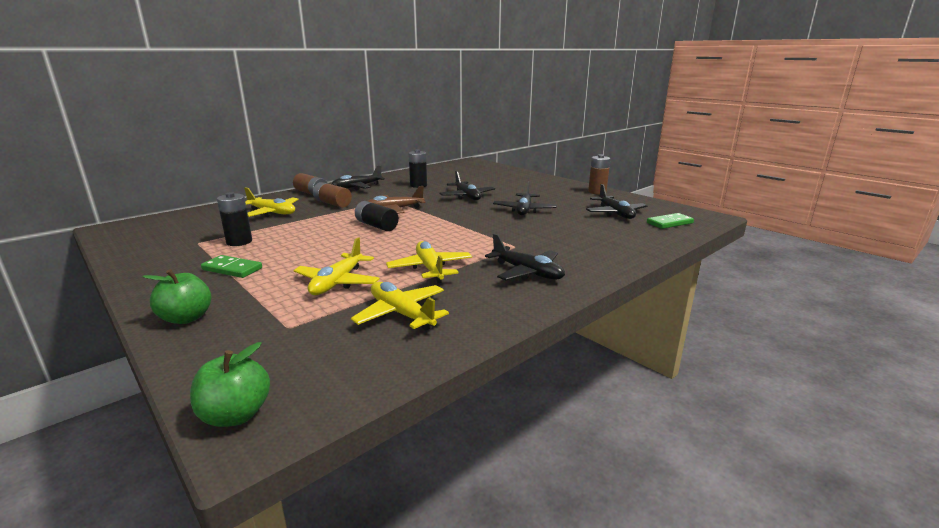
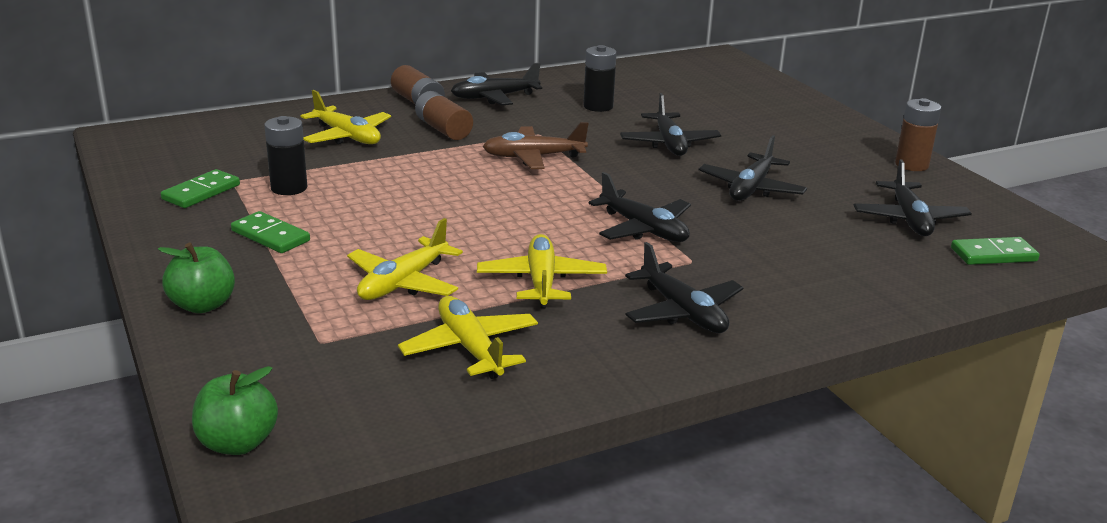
camera: 15 degrees right, 5 degrees up
(175, 251) = (201, 192): none -> green domino
(376, 226) = (495, 186): black battery -> none
(477, 235) = (643, 229): none -> black plane

